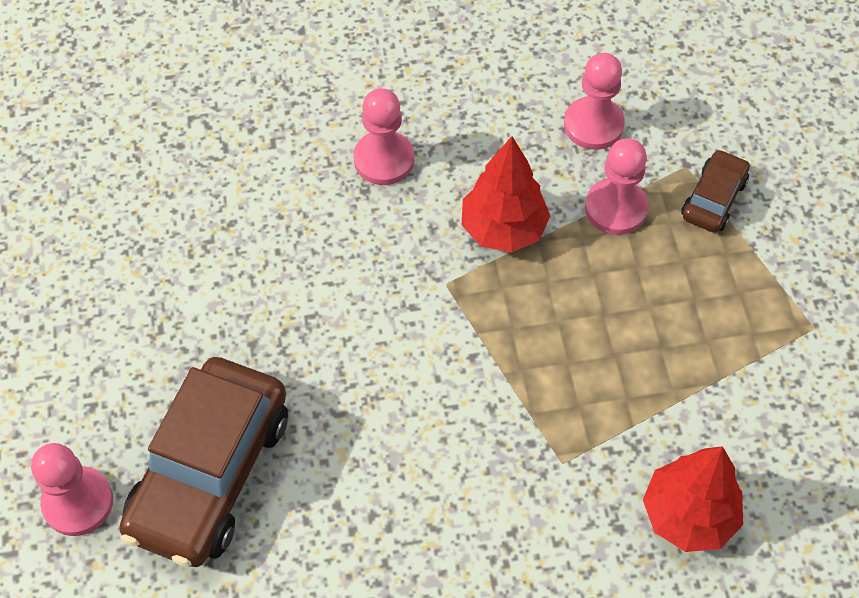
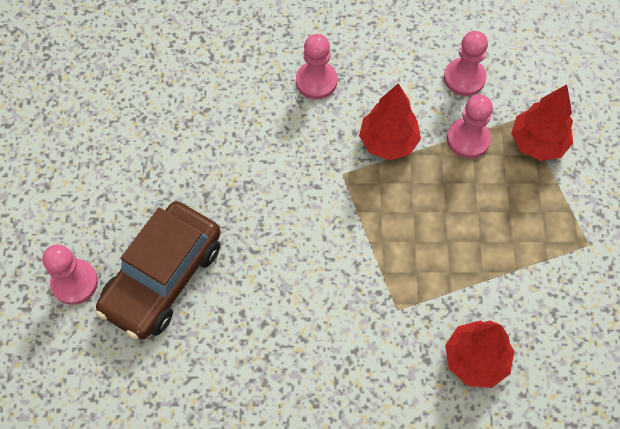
camera: 10 degrees right, 5 degrees up
(713, 199) = (537, 143): brown car -> red tree

